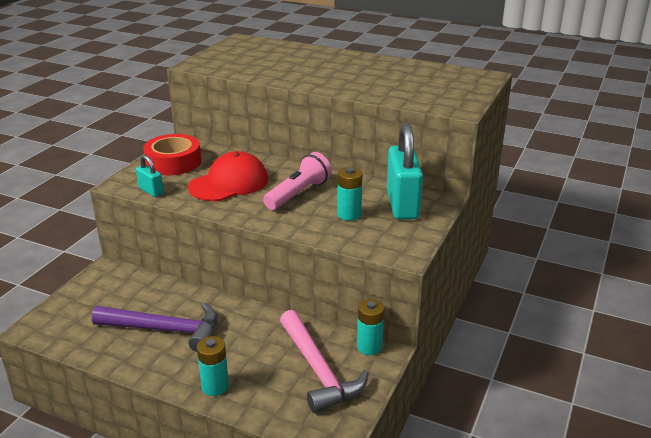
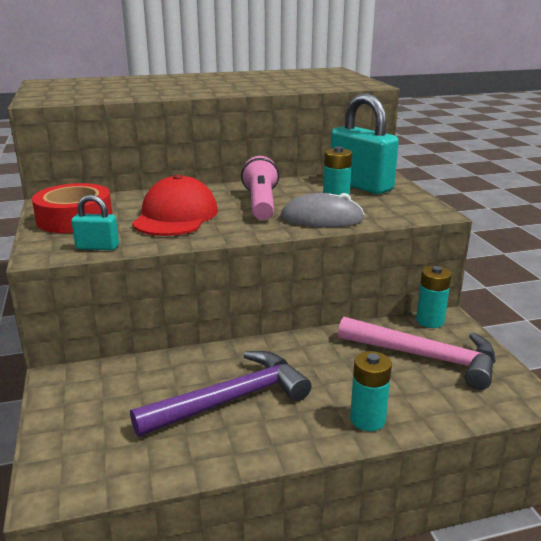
camera: 40 degrees left, 5 degrees down
(313, 225) = (322, 219): none -> grey mouse

